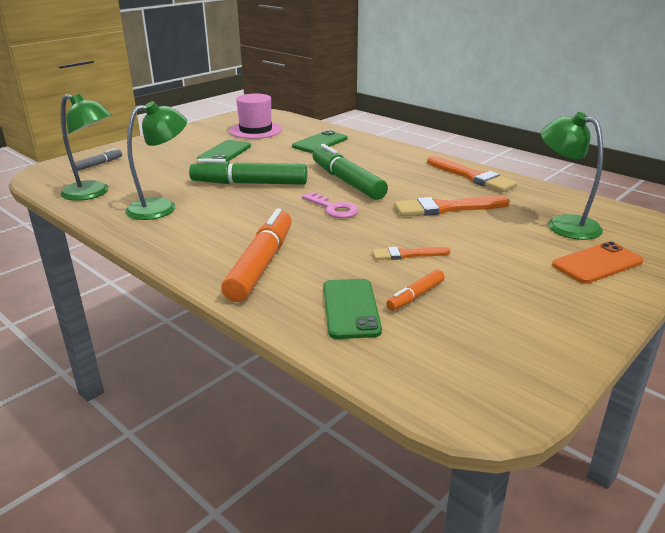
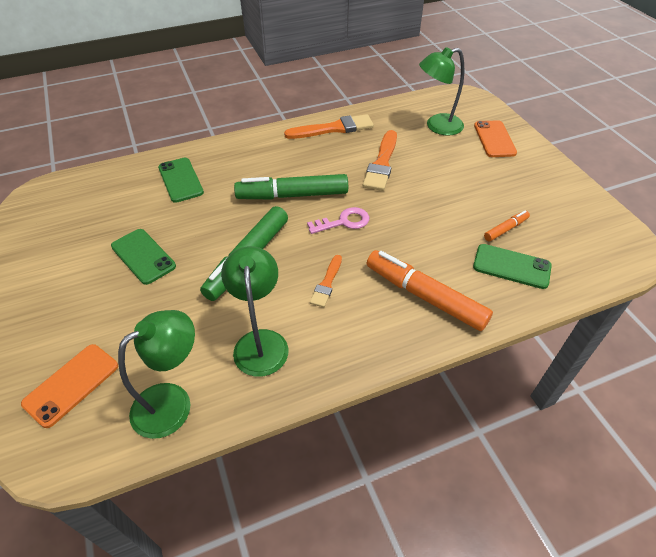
camera: 65 degrees left, 20 degrees up
(98, 164) = (71, 384): grey marker -> orange phone
(255, 130) = (93, 213): pink hat -> none
(407, 254) = (446, 211): orange brush -> orange brush (327, 283)
(416, 296) = (505, 229): orange marker -> orange marker turned 105 degrees counterclockwise

